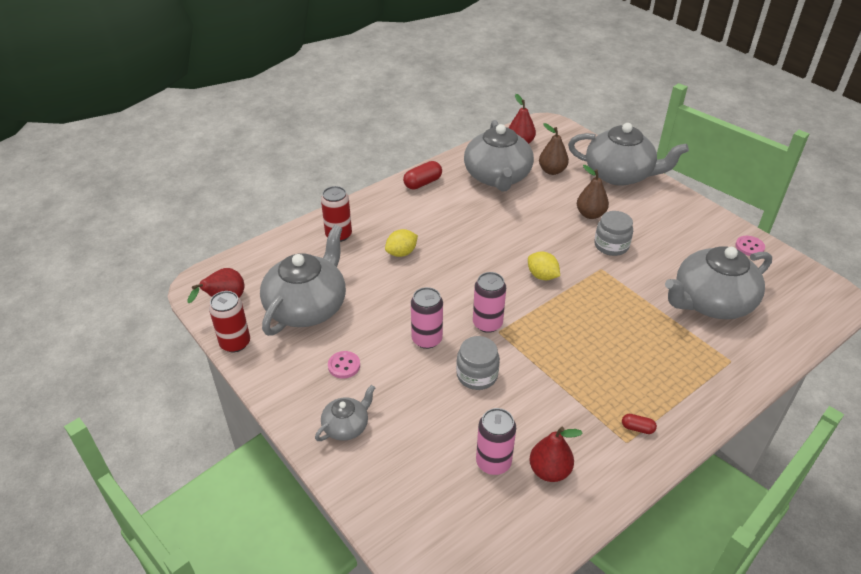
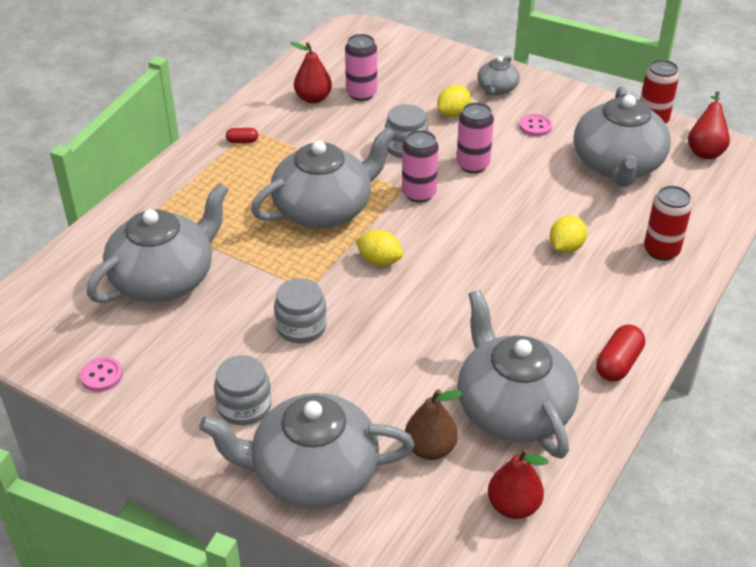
camera: 160 degrees right, 0 degrees up
(411, 404) = (453, 114): none -> yellow lemon
(572, 330) = (324, 209): none -> grey teapot
(590, 214) = (342, 373): brown pear -> none
(655, 211) = (244, 406): none -> grey jar

